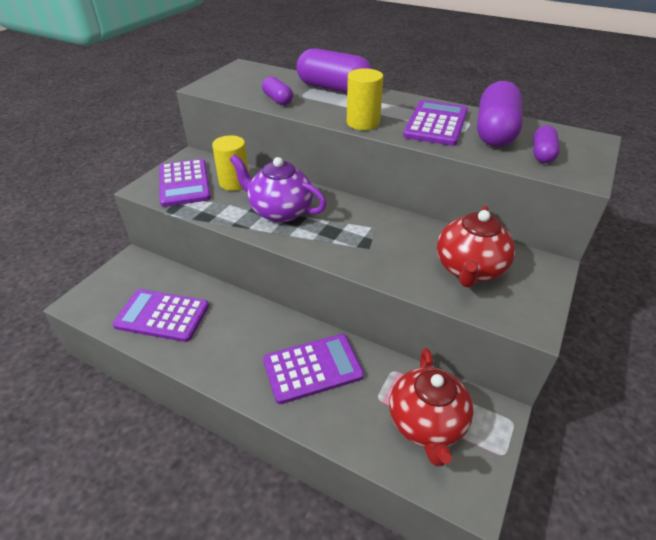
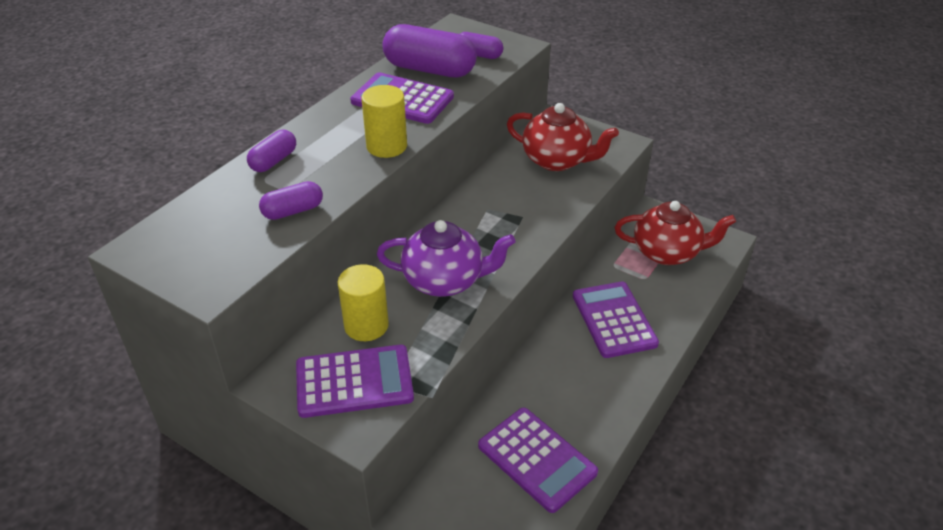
camera: 85 degrees left, 0 degrees up
(162, 316) = (537, 459): purple calculator -> purple calculator turned 60 degrees counterclockwise
(280, 211) = (445, 281): purple teapot -> purple teapot turned 120 degrees counterclockwise
(334, 88) = (273, 161): purple capsule -> purple capsule, size x0.53

